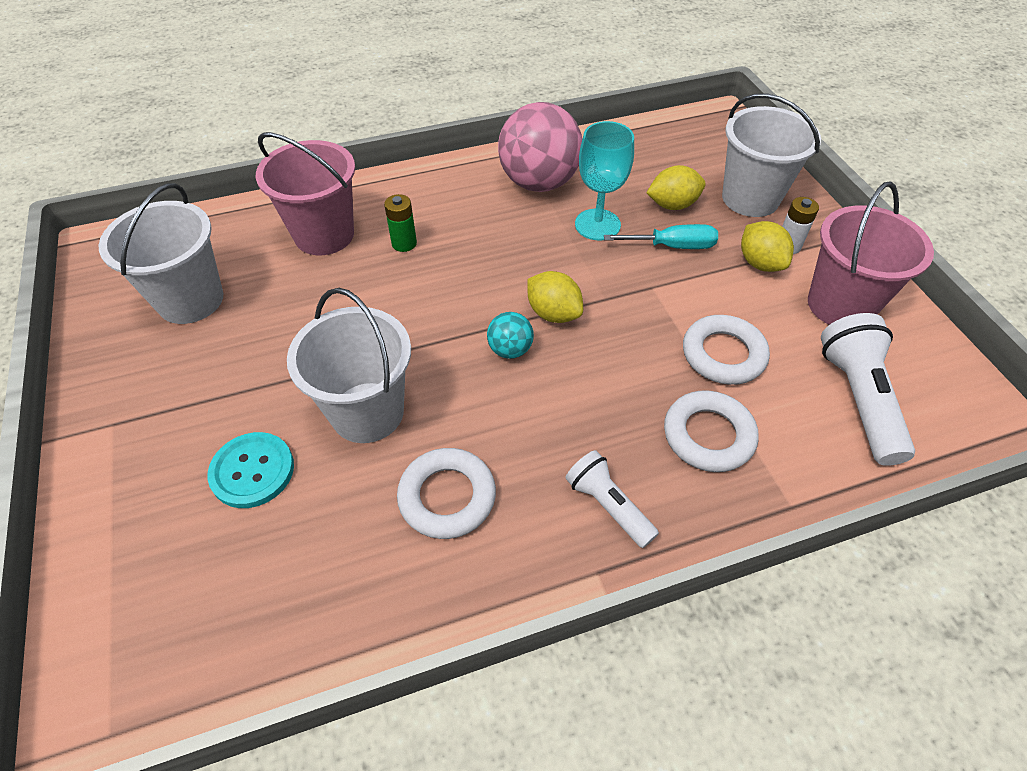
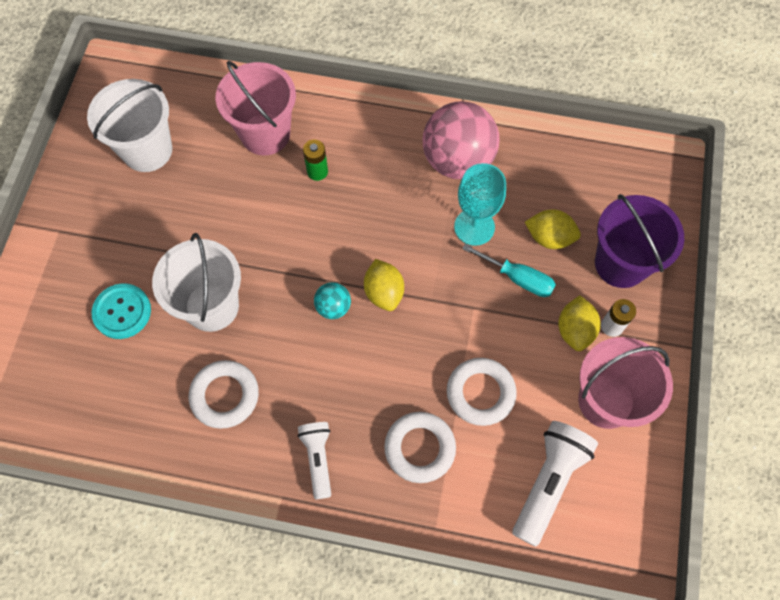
camera: 30 degrees right, 15 degrees up
(750, 198) = (621, 263): white bucket -> purple bucket

